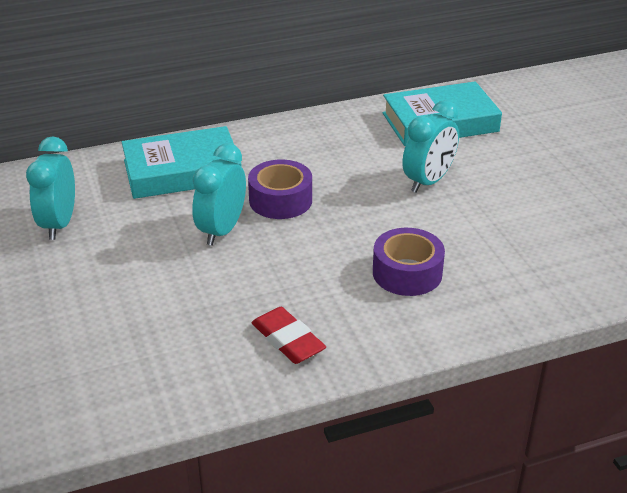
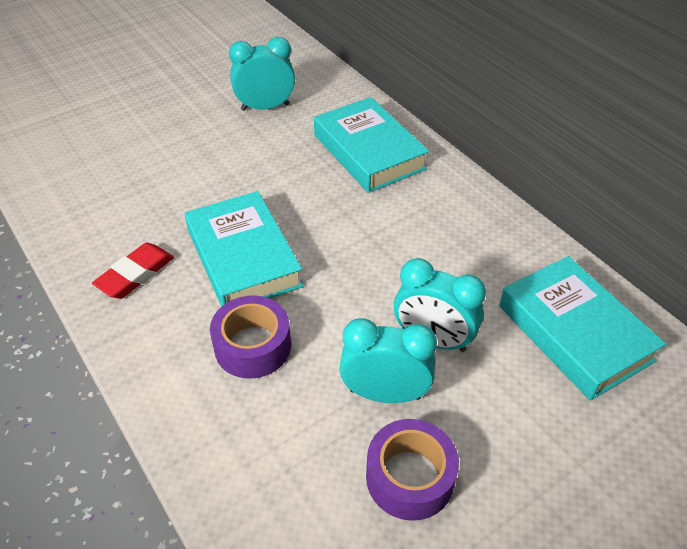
camera: 75 degrees right, 10 degrees up
(222, 230) = (285, 197): turquoise clock -> turquoise clock (385, 393)
(280, 200) = (348, 225): purple tape -> purple tape (410, 477)
(295, 266) = (243, 258): none -> turquoise book

